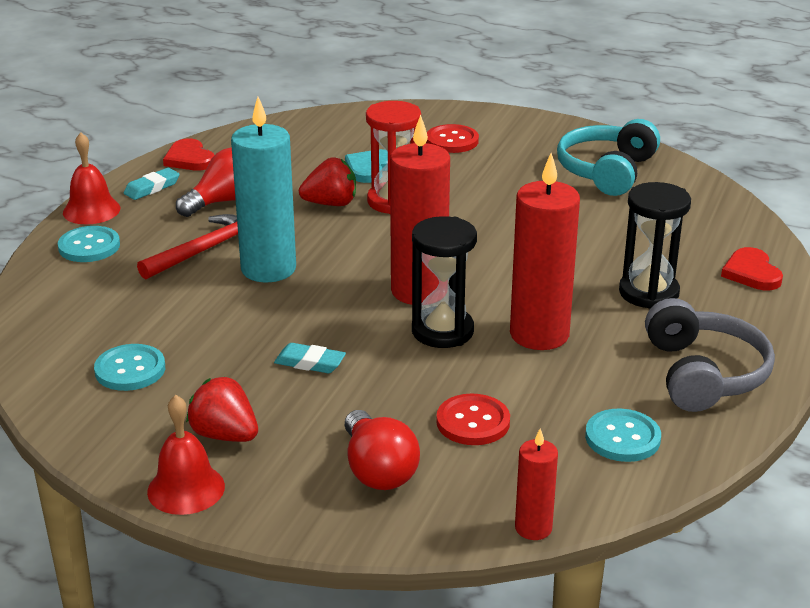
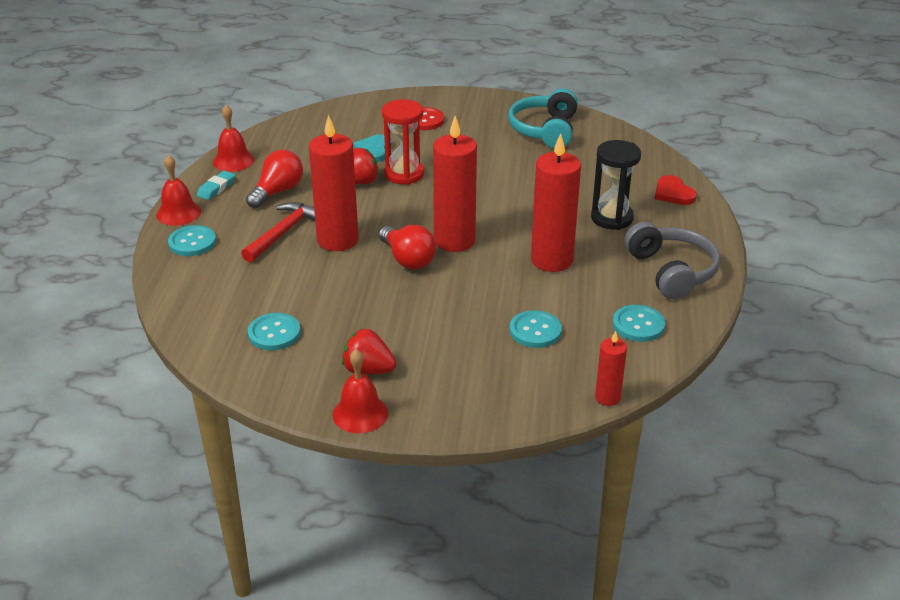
camera: 15 degrees left, 5 degrees up
(189, 159) = (233, 161): red heart -> red bell
(268, 269) = (337, 240): turquoise candle -> red candle
(310, 363) = (402, 307): turquoise eraser -> none
(378, 470) = (487, 376): red light bulb -> red light bulb (408, 259)
(442, 331) = (484, 268): black hourglass -> none
(473, 422) = (535, 331): red button -> turquoise button

